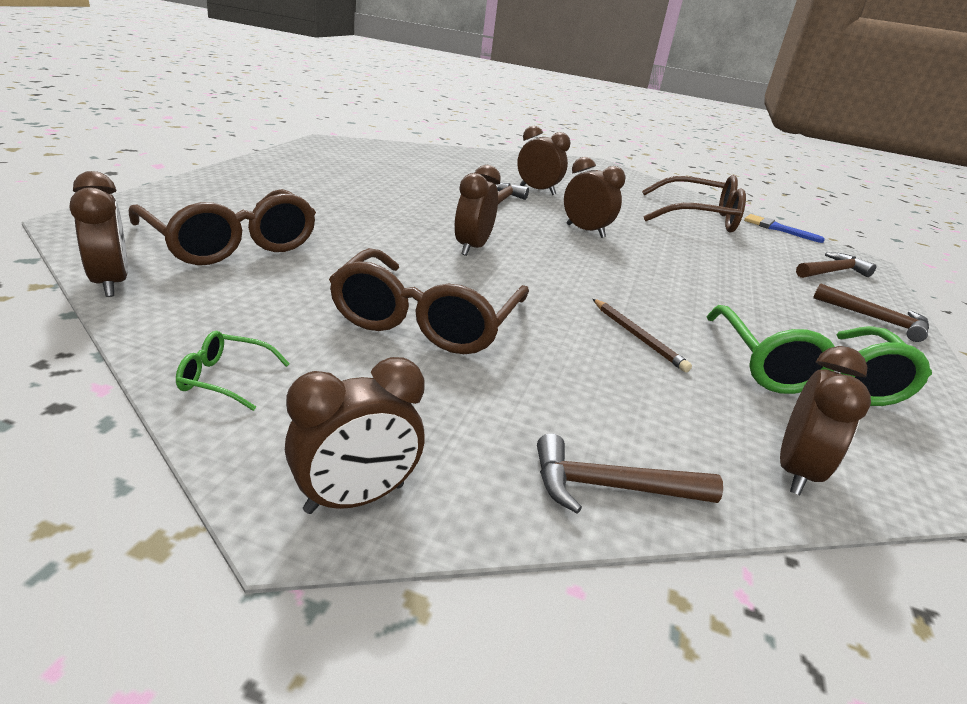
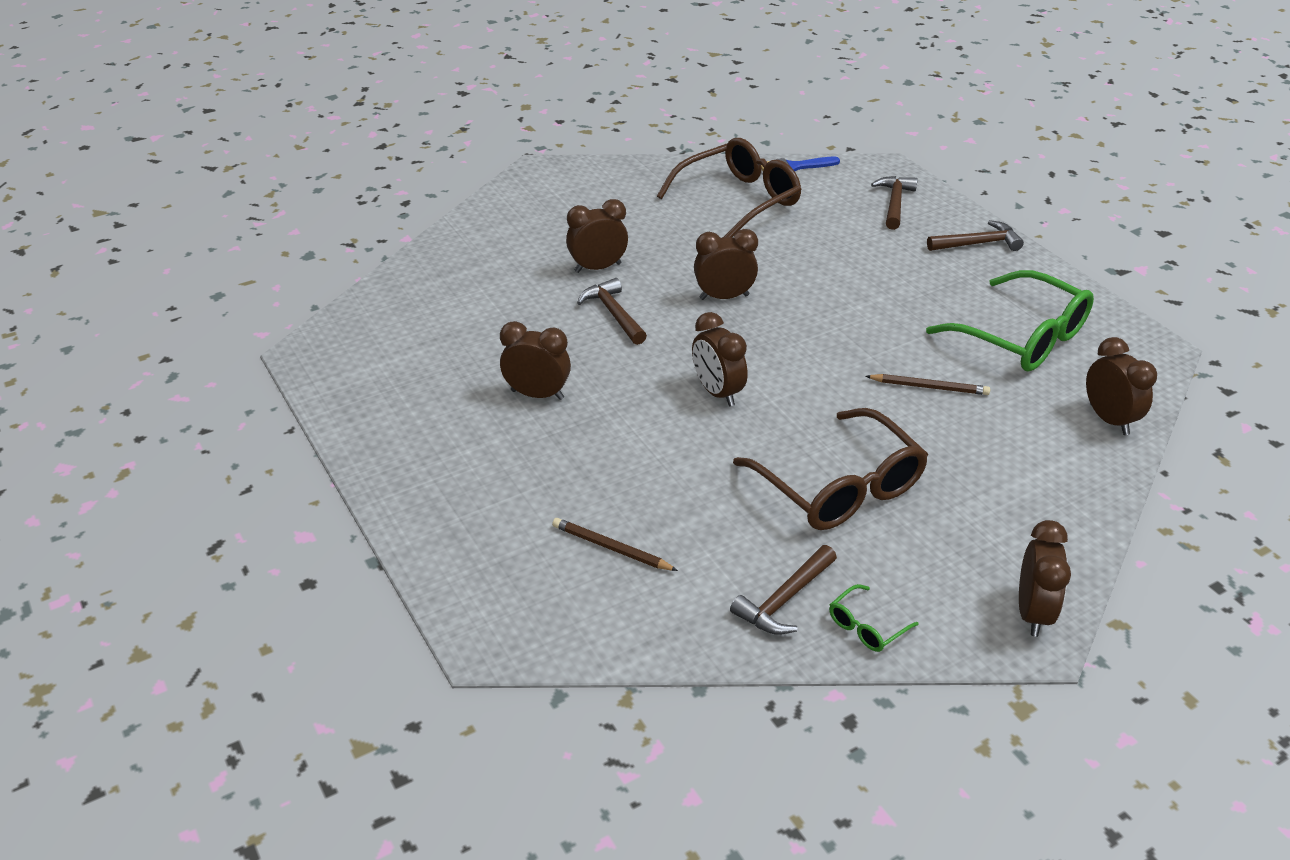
camera: 45 degrees left, 10 degrees up
(111, 283) = (660, 650): brown clock -> brown clock (537, 394)
(231, 243) = (611, 548): brown glasses -> brown pencil
(610, 487) = (1080, 504): brown hammer -> brown hammer (784, 600)

